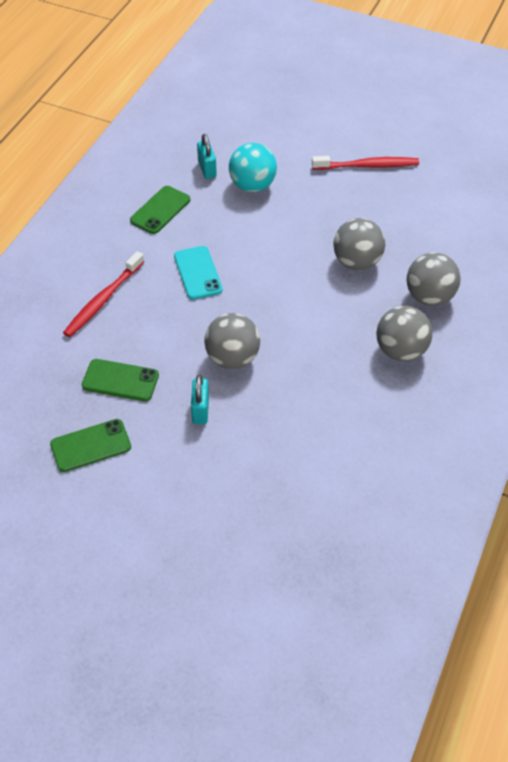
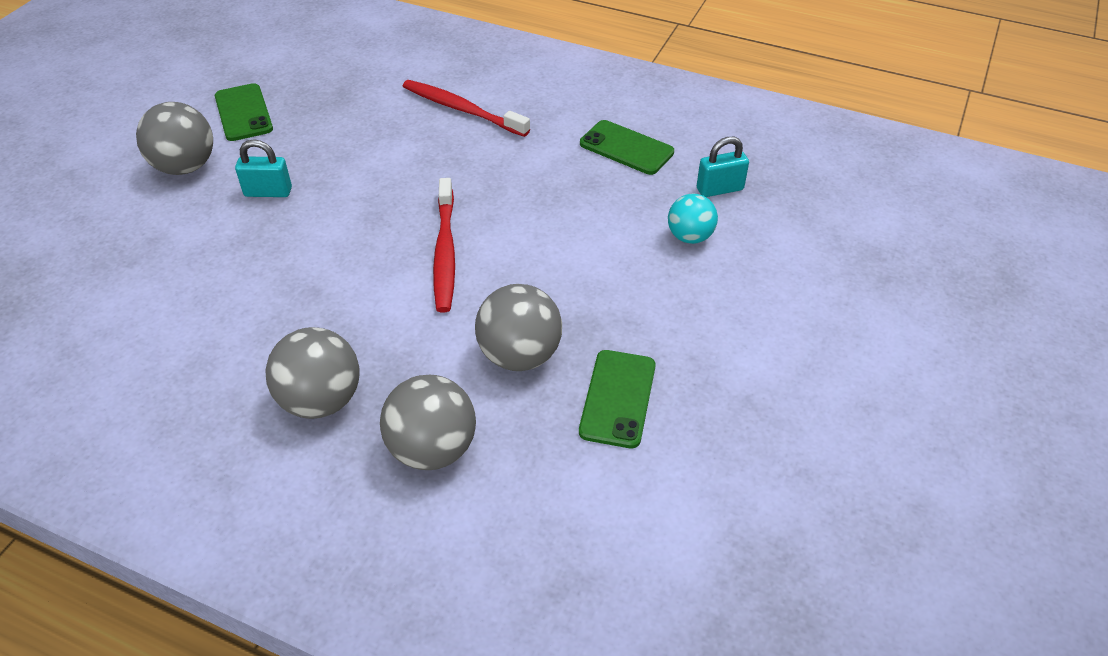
camera: 90 degrees right, 5 degrees down
(120, 380) = (331, 128): green phone -> green phone (618, 398)
(198, 273) = (504, 185): turquoise phone -> none
(232, 358) = (346, 218): grey ball -> grey ball (185, 167)
(252, 185) = (690, 237): turquoise ball -> turquoise ball, size x0.65
(368, 166) = (764, 383): red toothbrush -> red toothbrush (445, 253)

